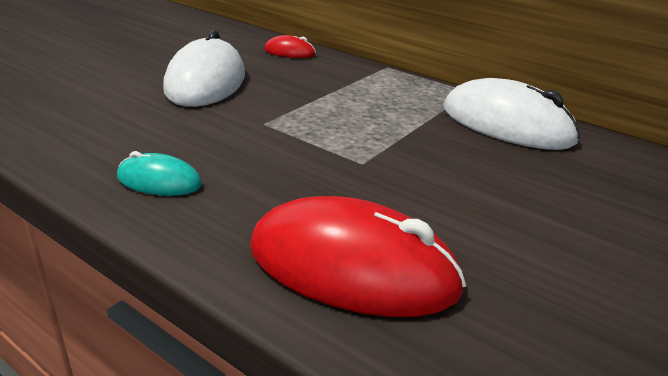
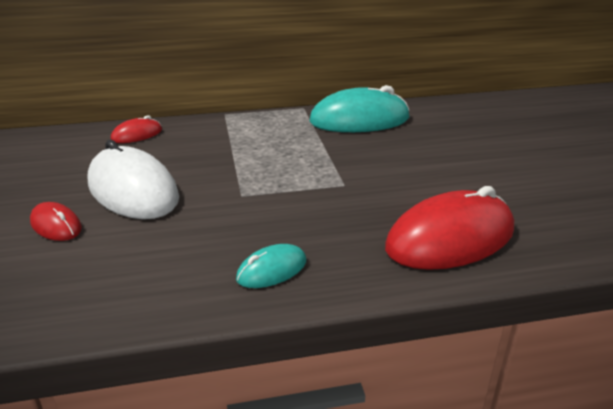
camera: 45 degrees left, 0 degrees up
(123, 78) = (56, 225): none -> red mouse
(506, 125) = (359, 120): white mouse -> turquoise mouse

